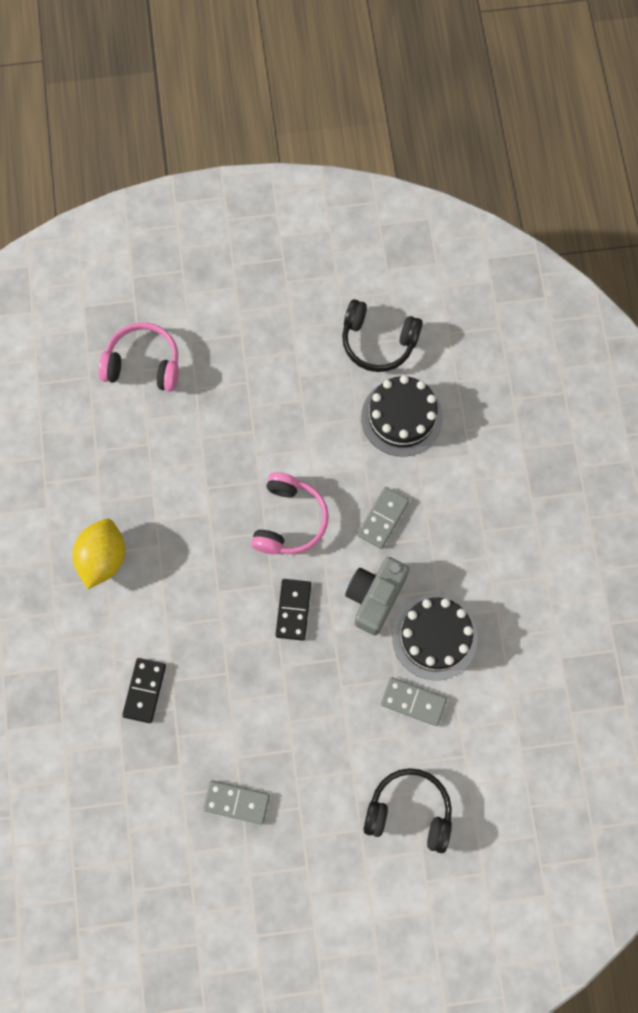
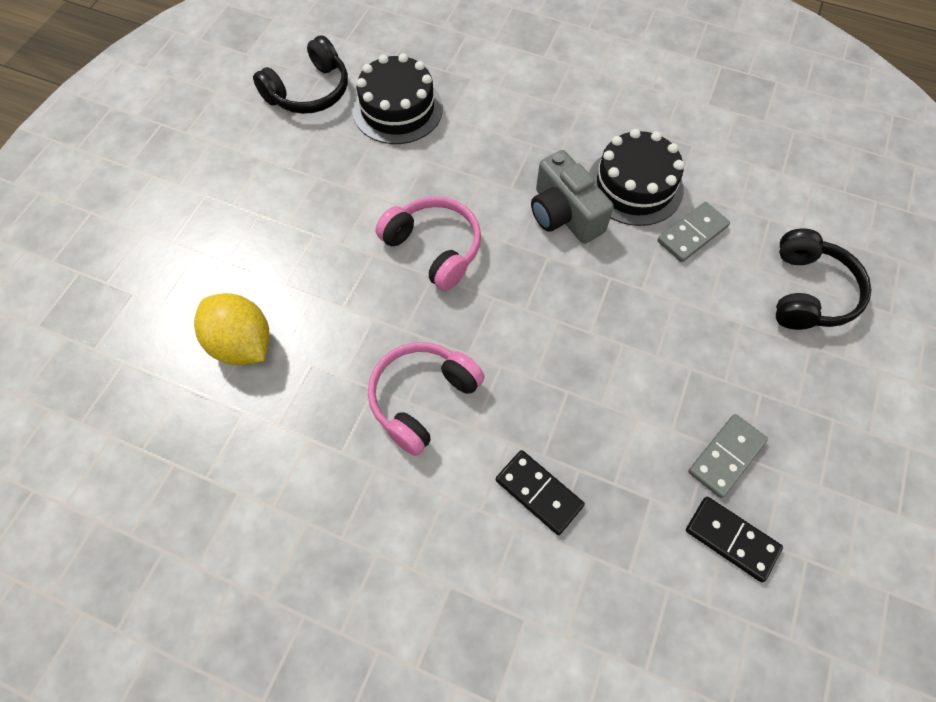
camera: 60 degrees left, 10 degrees down
(103, 558) = (347, 458): yellow lemon -> yellow lemon (242, 344)
(143, 364) = (156, 299): pink headphones -> pink headphones (422, 399)
(293, 610) = (534, 291): black domino -> black domino (731, 539)
(383, 518) = (487, 170): grey domino -> none
(409, 811) = (808, 292): black headphones -> black headphones turned 150 degrees clockwise

